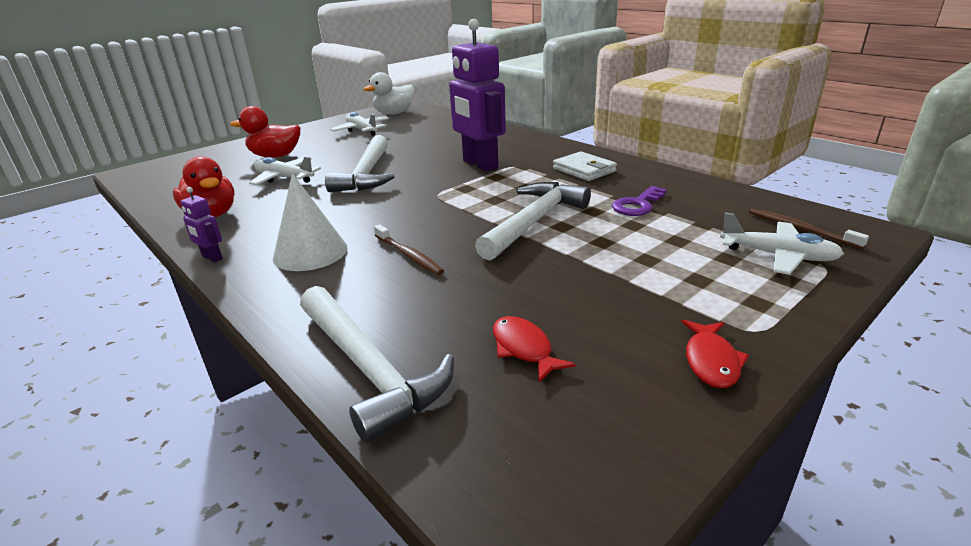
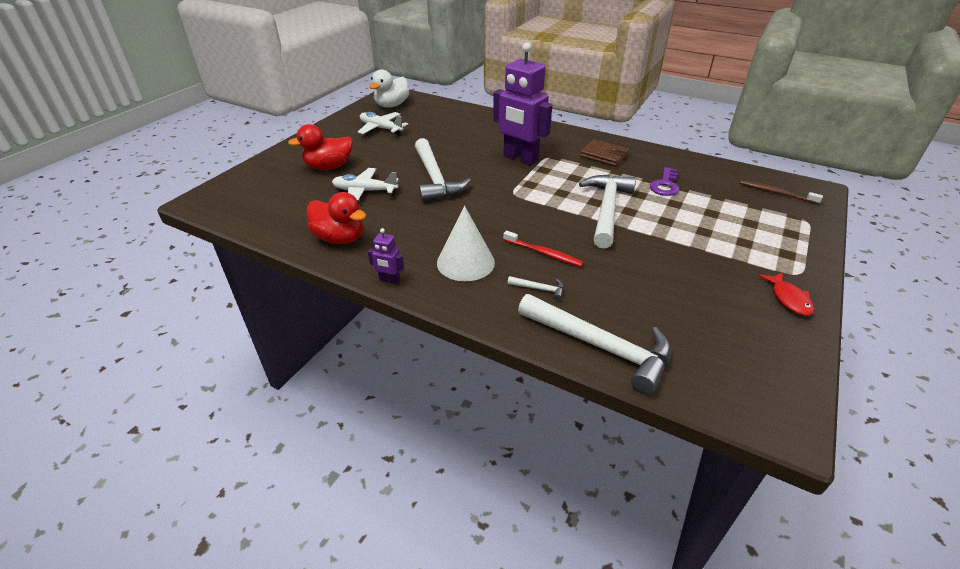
camera: 20 degrees left, 10 degrees up
(363, 291) = (539, 289): none -> white hammer
(409, 255) = (544, 253): brown toothbrush -> red toothbrush
(524, 348) = (682, 312): red fish -> none
(584, 170) = (603, 155): white wallet -> brown wallet
(778, 256) = (777, 216): white plane -> none

